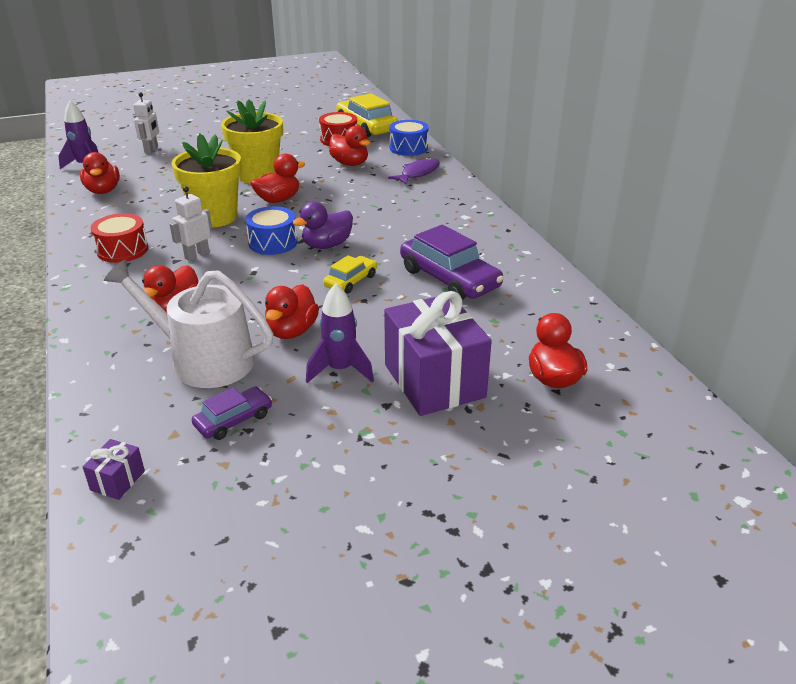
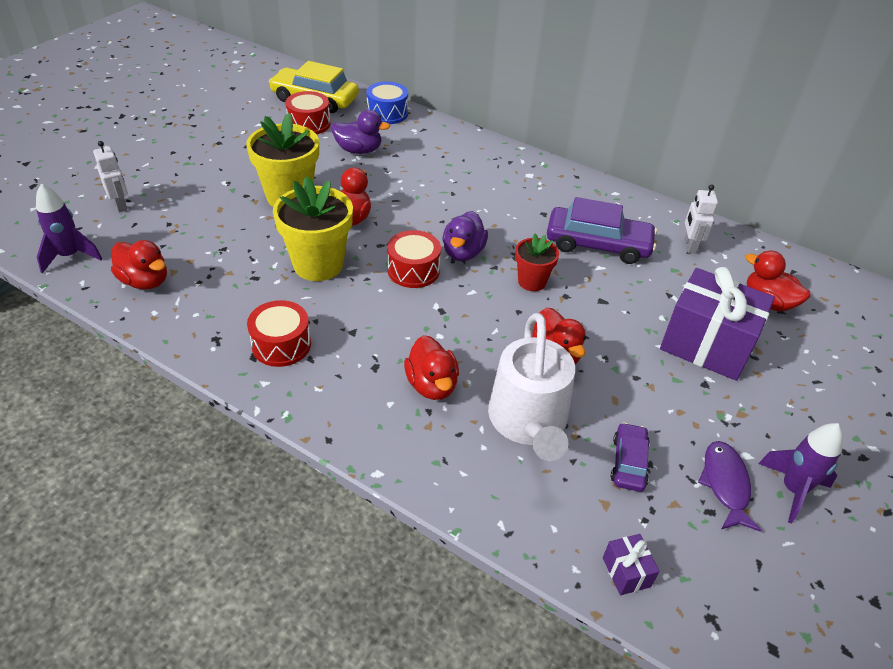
camera: 40 degrees left, 10 degrees up
(197, 255) = (364, 316): white robot -> white robot (689, 246)
(204, 360) = (529, 422): white watering can -> white watering can turned 75 degrees counterclockwise
(273, 242) = (413, 270): blue drum -> red drum
(340, 370) = (637, 371): purple rocket -> purple rocket (792, 490)
(350, 163) = (359, 150): red duck -> purple duck
(351, 281) = (532, 281): yellow car -> red flower pot
(418, 173) = (433, 141): purple fish -> purple fish (725, 484)

